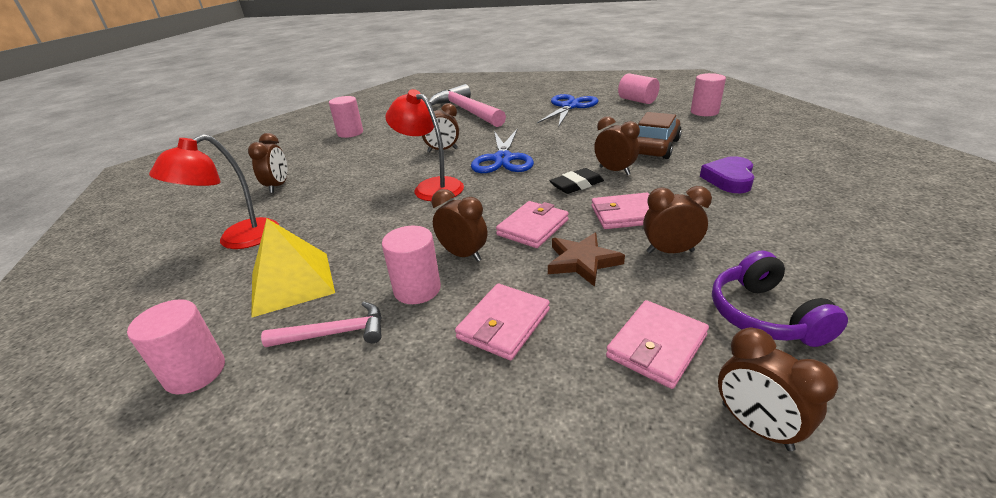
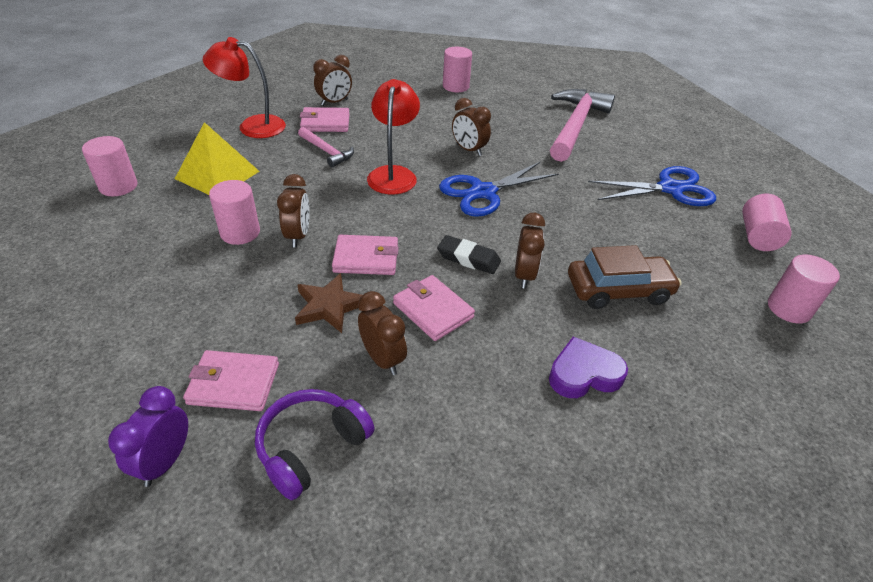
camera: 50 degrees right, 10 degrees up
(334, 333) = (175, 219): pink hammer -> pink hammer (326, 151)
(504, 324) = (221, 291): pink wallet -> pink wallet (325, 123)
(756, 426) = (165, 461): brown clock -> purple clock

